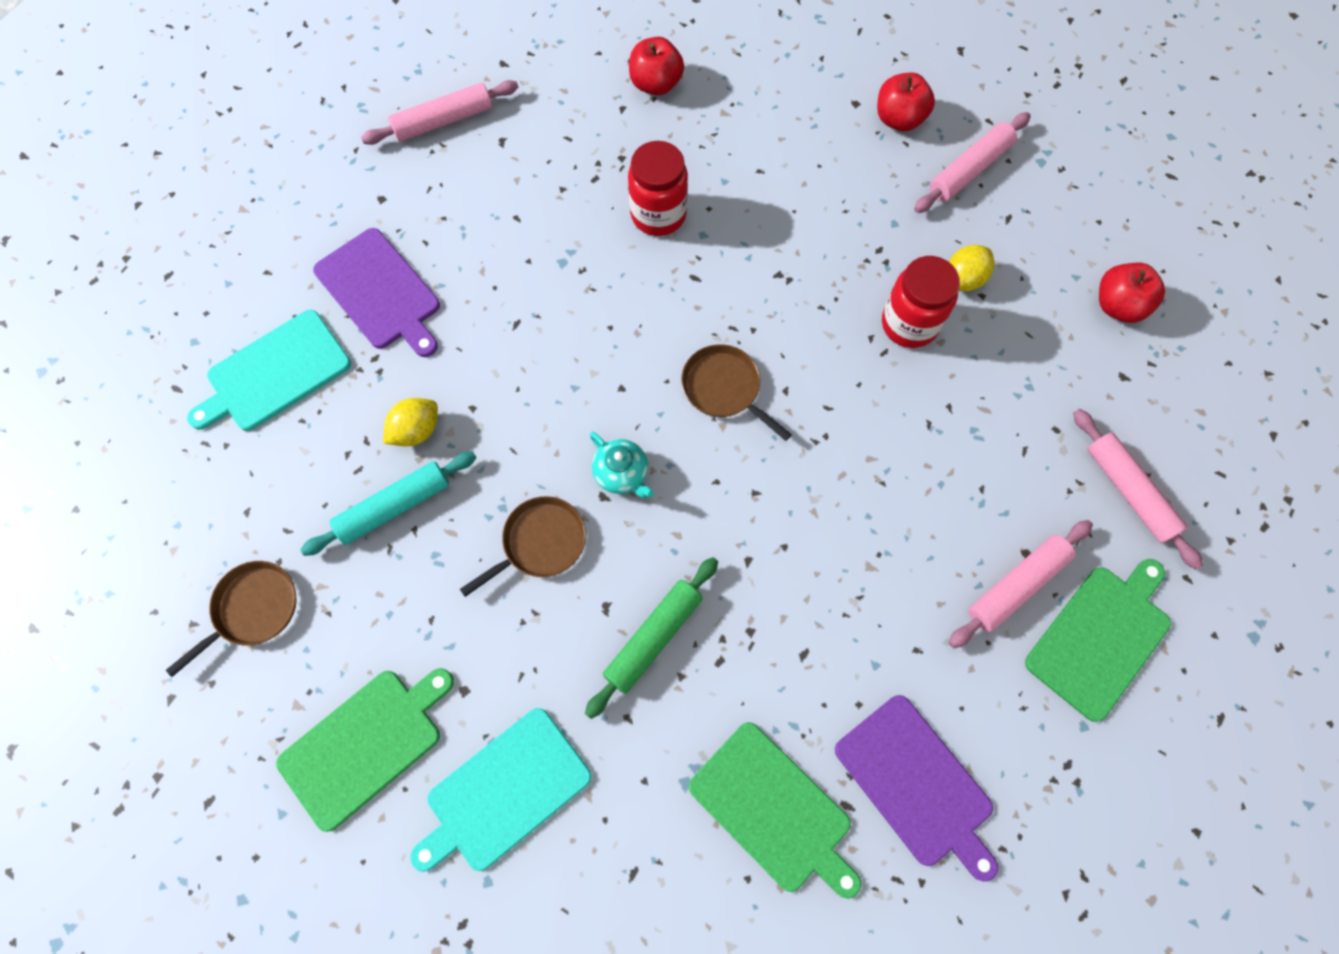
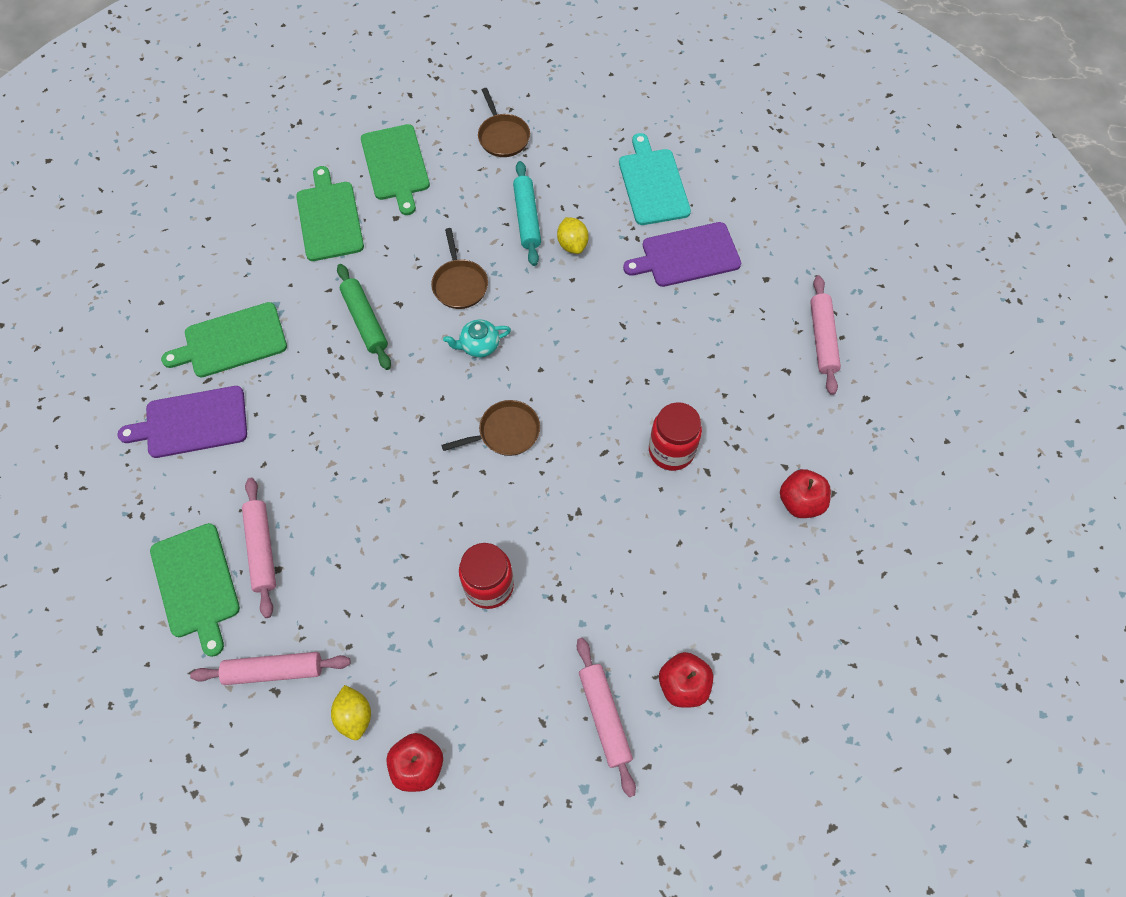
camera: 115 degrees right, 5 degrees down
(504, 792) = (329, 218): turquoise cutting board -> green cutting board
(963, 279) = (505, 650): yellow lemon -> yellow lemon (354, 715)

